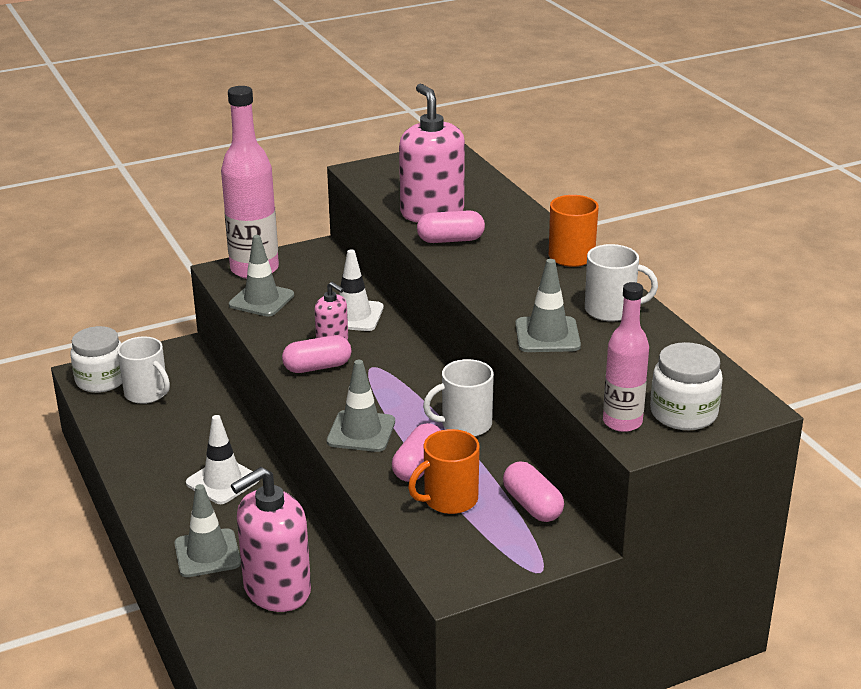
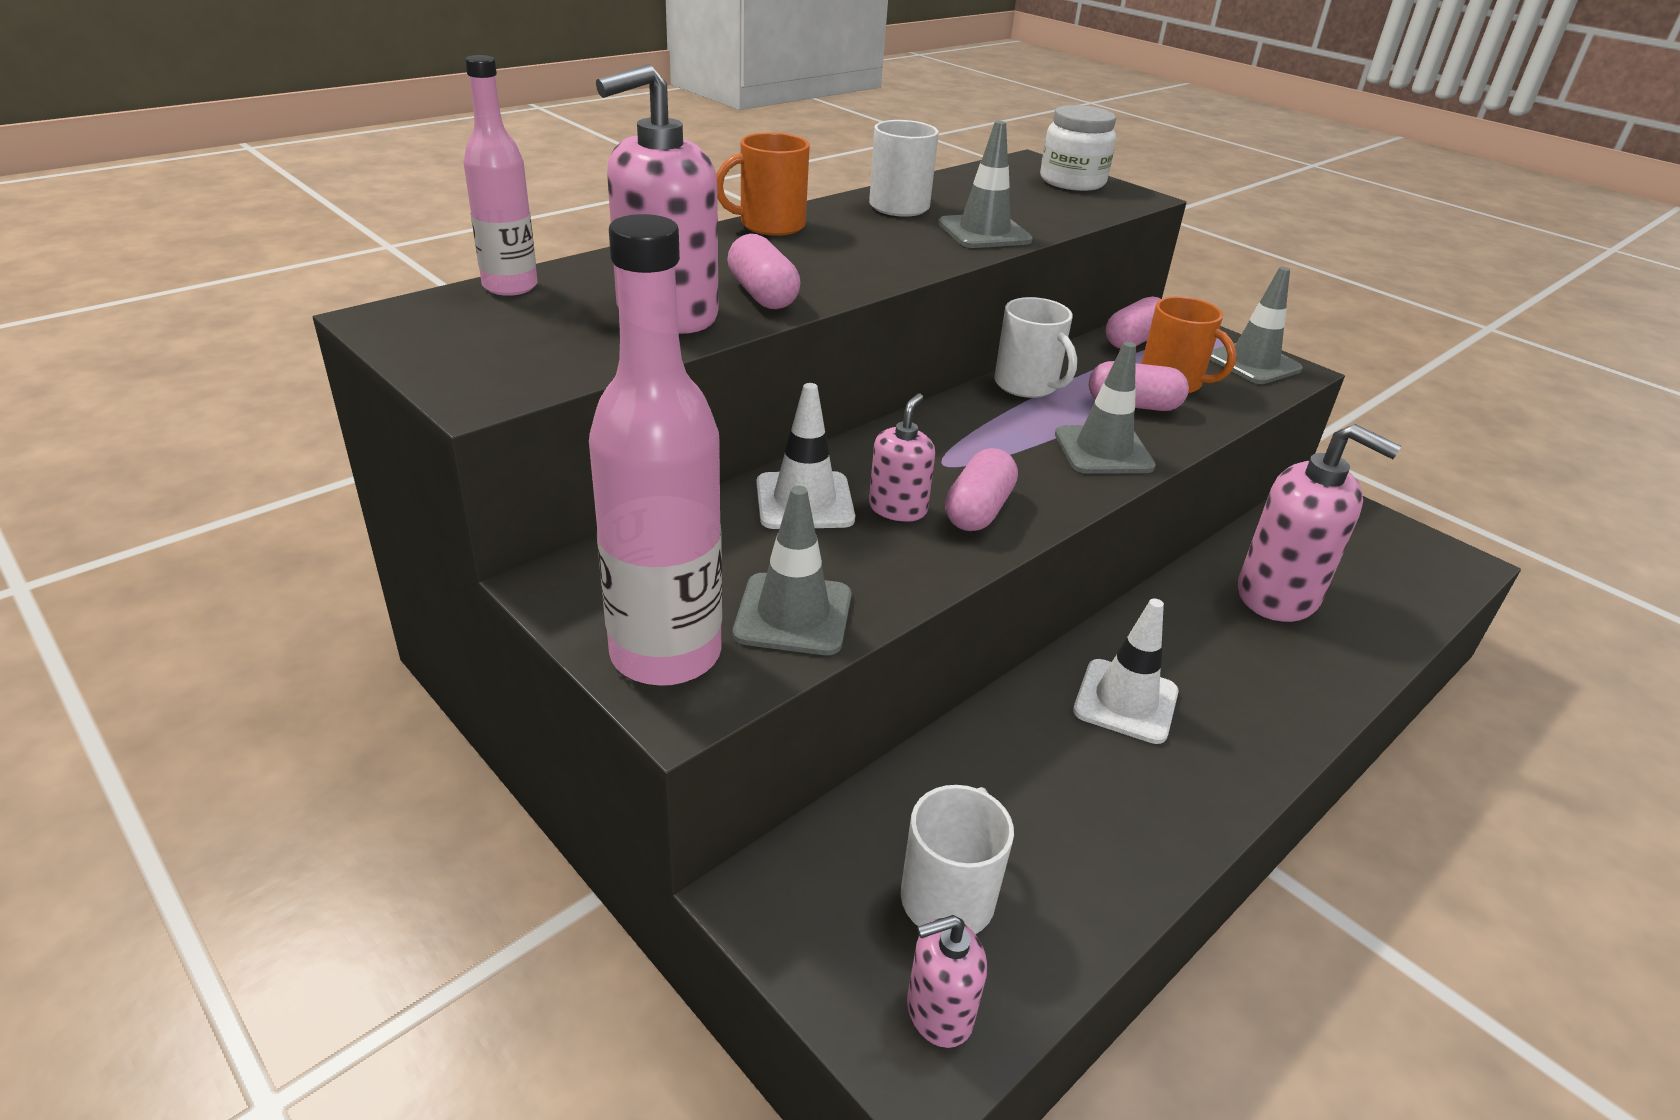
camera: 110 degrees left, 5 degrees up
(101, 380) = (939, 1012): white jar -> pink soap dispenser
(207, 553) = (1277, 673): grey traffic cone -> grey traffic cone (1253, 363)
(317, 367) = (978, 510): pink capsule -> pink capsule turned 60 degrees clockwise
(622, 422) = (1115, 202): pink bottle -> pink bottle (510, 286)

